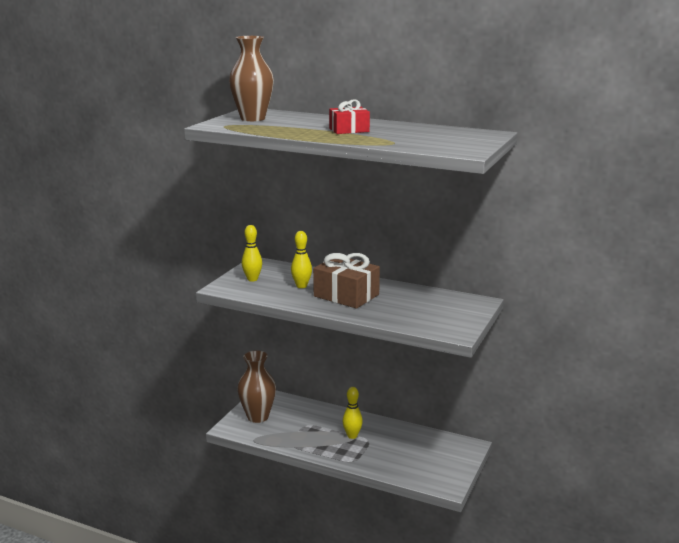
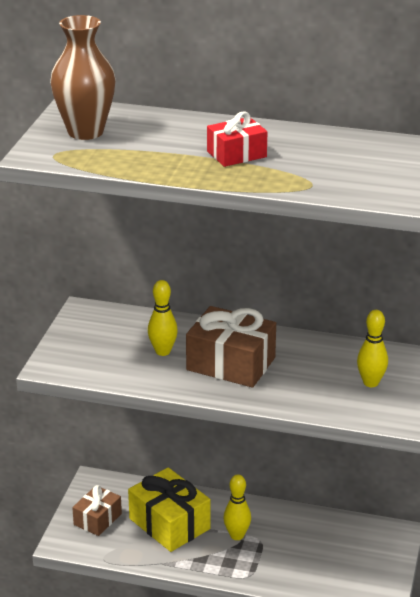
camera: 10 degrees left, 10 degrees up
(252, 279) = (88, 345): yellow bowling pin -> yellow bowling pin (370, 383)
(258, 417) = (97, 519): brown vase -> brown gift
(307, 424) = (169, 523): none -> yellow gift

